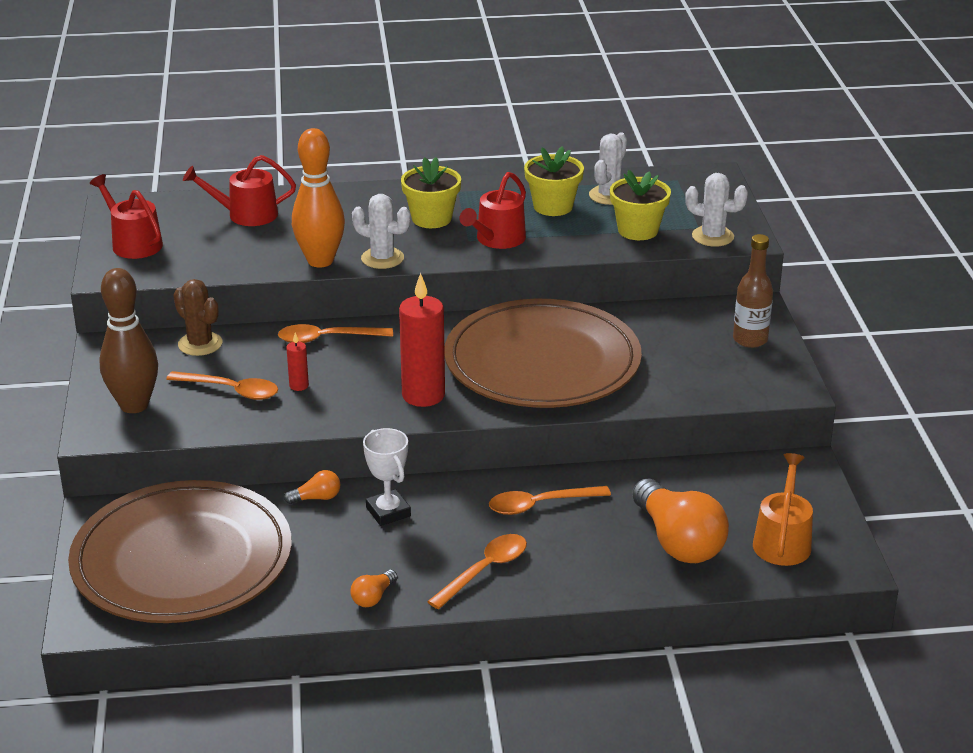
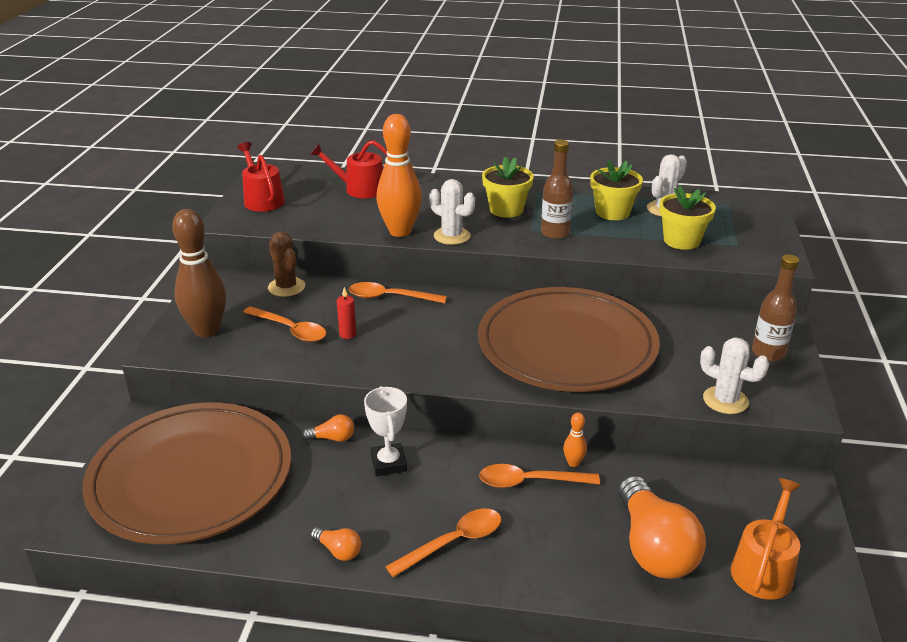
camera: 15 degrees right, 0 degrees up
(373, 597) = (338, 551): orange light bulb -> orange light bulb turned 105 degrees counterclockwise
(423, 395) = (449, 360): red candle -> none
(497, 239) = (555, 233): red watering can -> brown bottle
(578, 480) = (573, 463): none -> orange bowling pin
(712, 236) = (749, 254): white cactus -> white cactus (725, 400)

